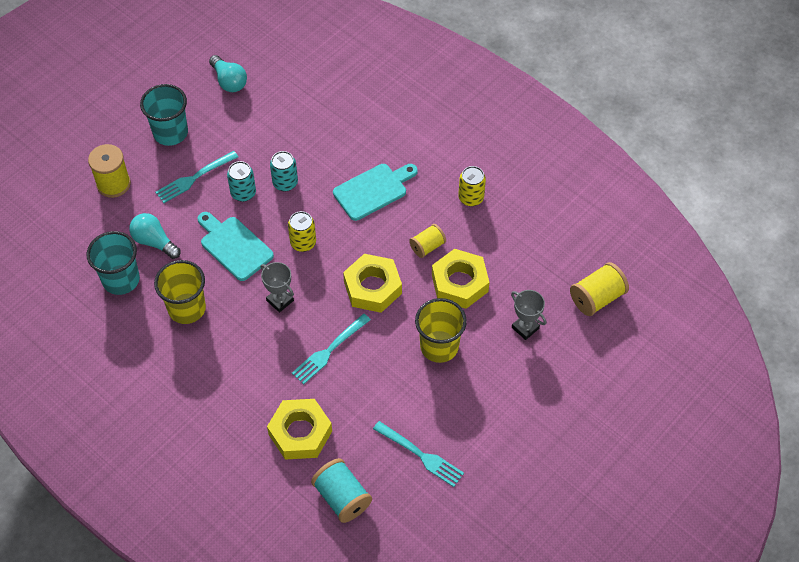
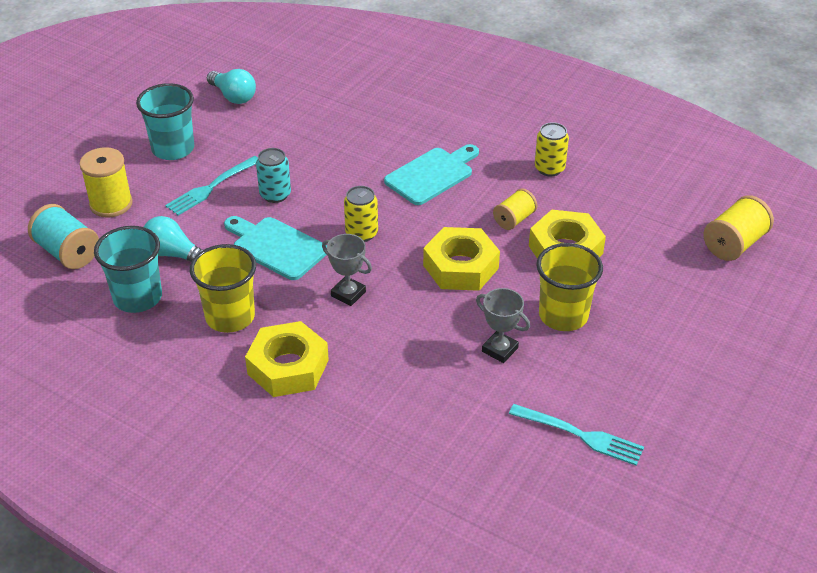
camera: 10 degrees left, 15 degrees down
(285, 183) = (324, 179): turquoise can -> none
(300, 433) = (413, 432): yellow nut -> yellow nut (288, 367)
(329, 350) = (426, 337): turquoise fork -> none
(342, 497) = (492, 499): turquoise spool -> turquoise spool (67, 252)
(525, 328) = (661, 283): grey trophy -> grey trophy (500, 350)

